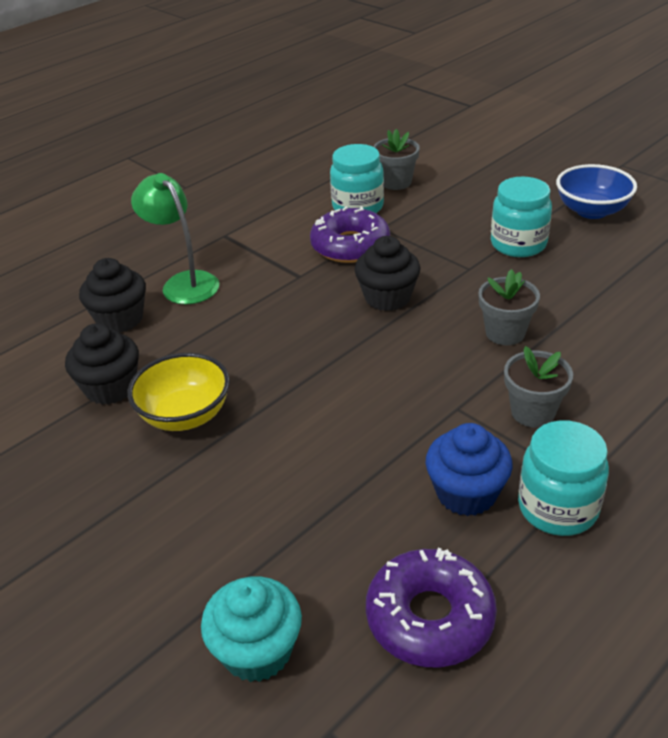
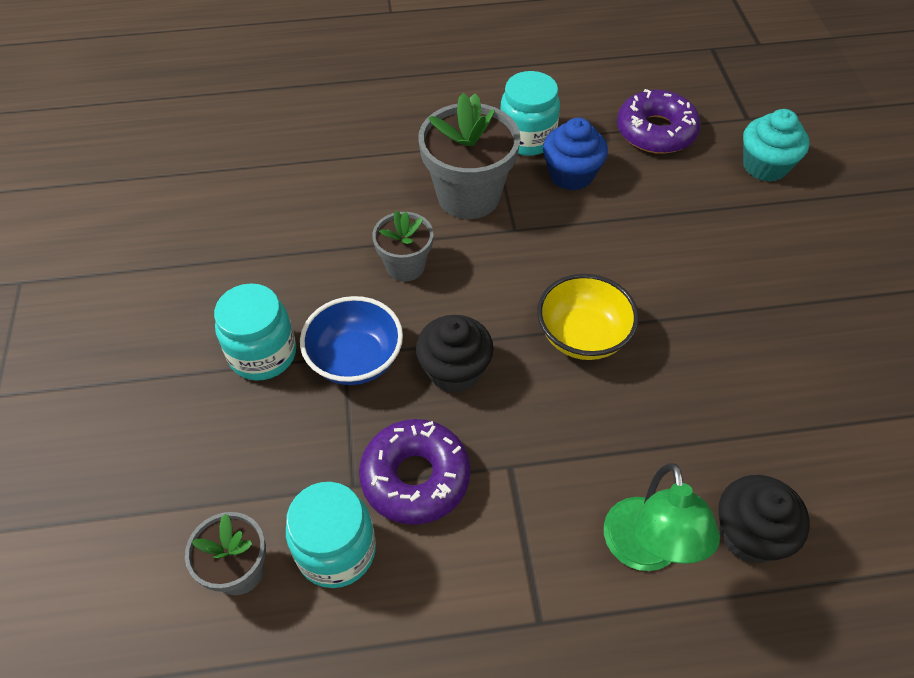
camera: 145 degrees left, 15 degrees up
(110, 388) = (793, 430): black cupcake -> none
(185, 415) = (733, 352): yellow bowl -> yellow bowl (582, 336)
(533, 412) = (468, 196): grey flower pot -> grey flower pot, size x1.73
(591, 211) = (138, 348): blue bowl -> blue bowl (355, 359)

